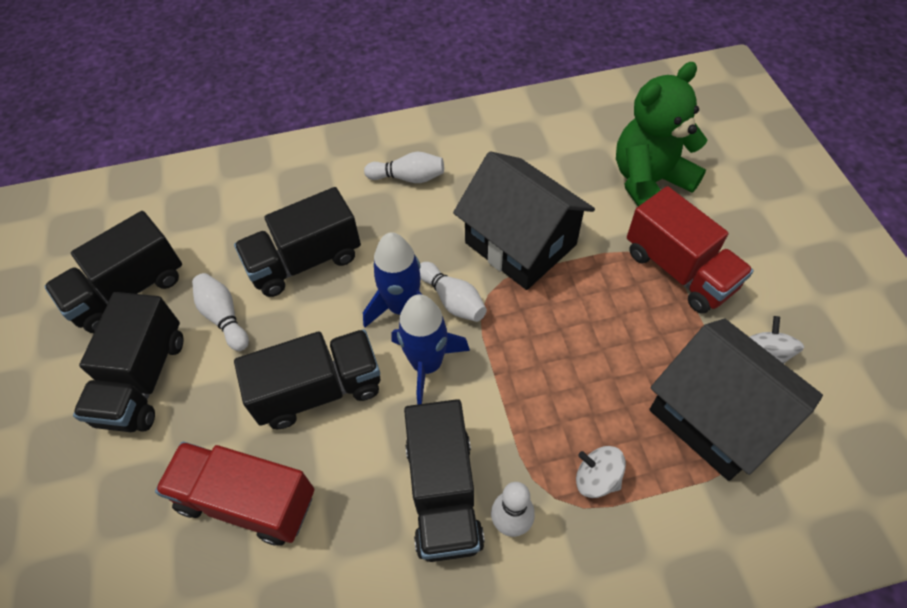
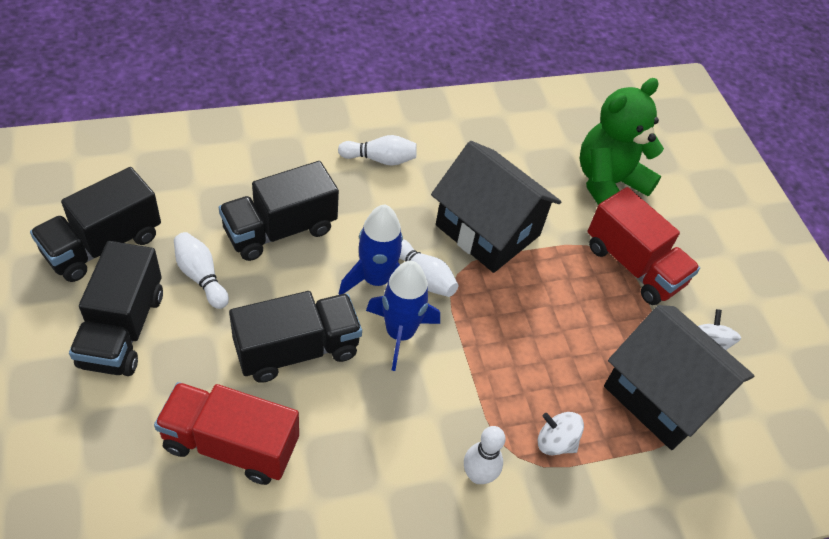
camera: 10 degrees left, 5 degrees down
(443, 493) = (416, 447): black truck -> none

